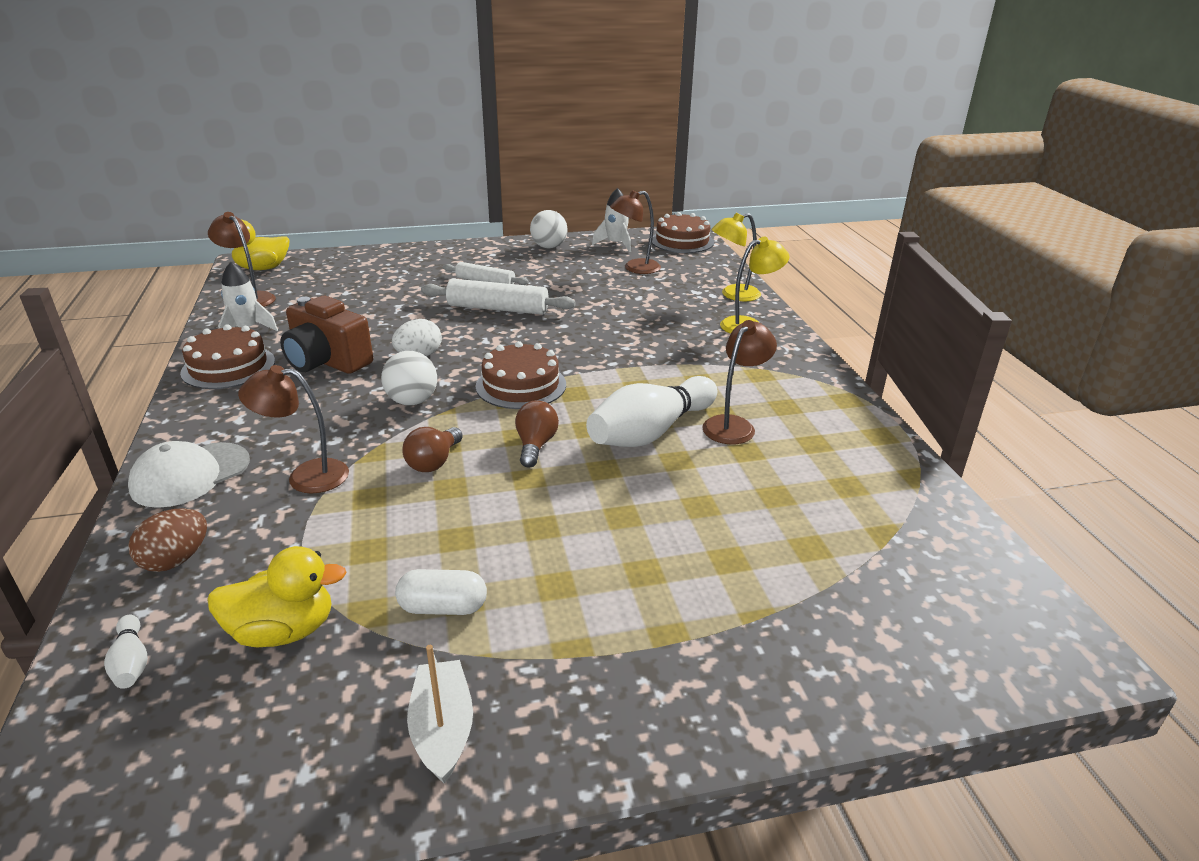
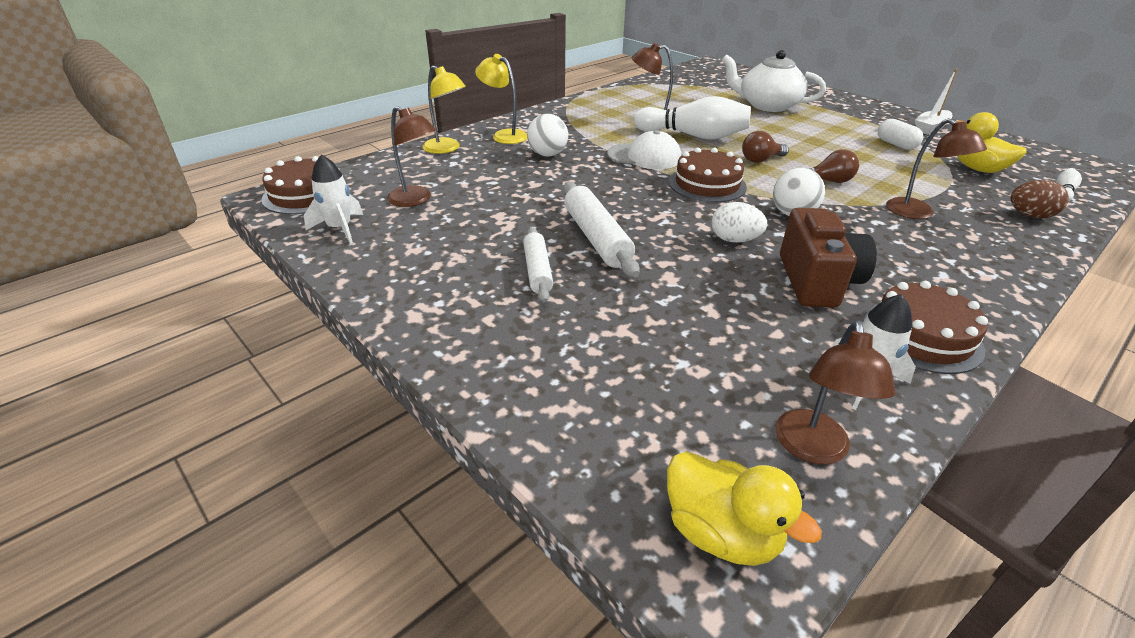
camera: 120 degrees left, 5 degrees up
(190, 475) = (1005, 254): white cap -> white cap (644, 156)
(549, 247) = (380, 269): white ball -> white ball (547, 154)
(724, 570) = (767, 105): none -> white teapot

